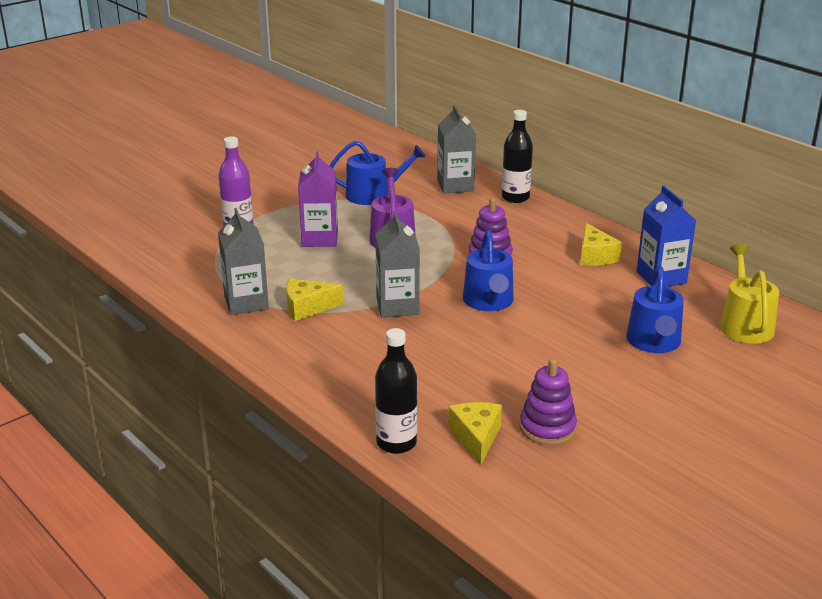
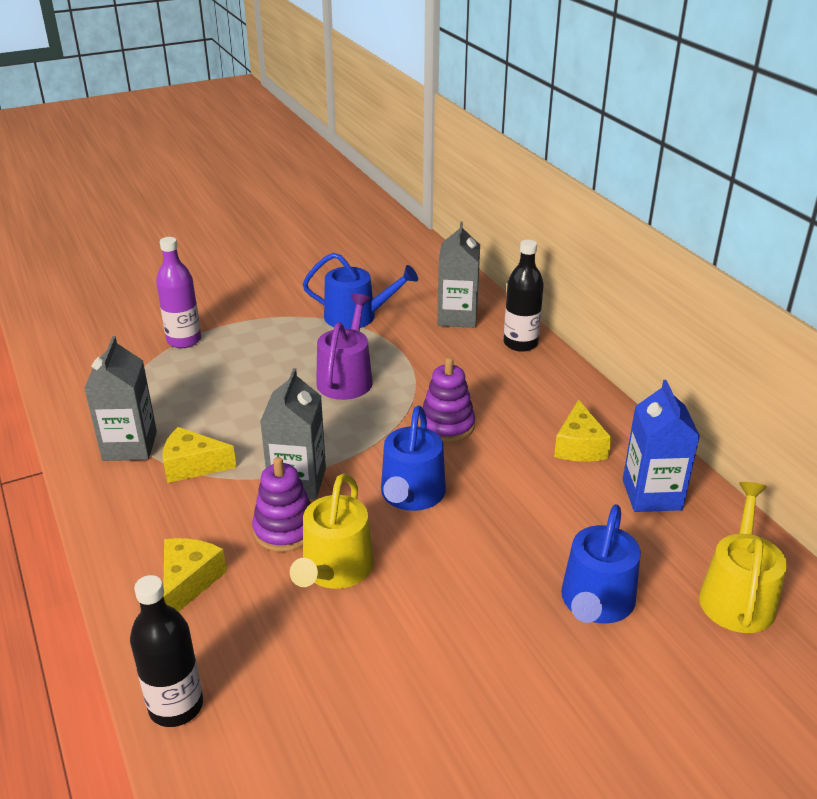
camera: 15 degrees right, 5 degrees up
(320, 239) = (263, 368): purple carton -> none
(460, 352) = (334, 570): none -> yellow watering can
(476, 438) = (280, 722): yellow cheese -> yellow cheese (189, 581)
(547, 428) = (383, 725): purple stacking toy -> purple stacking toy (285, 530)

